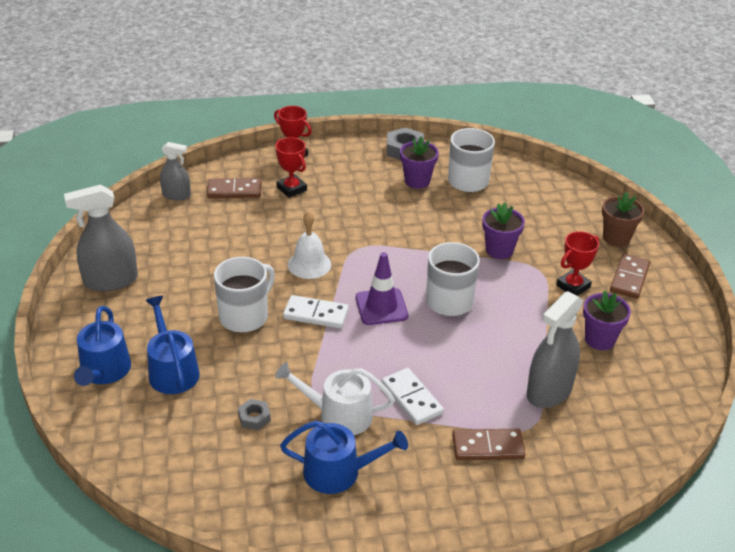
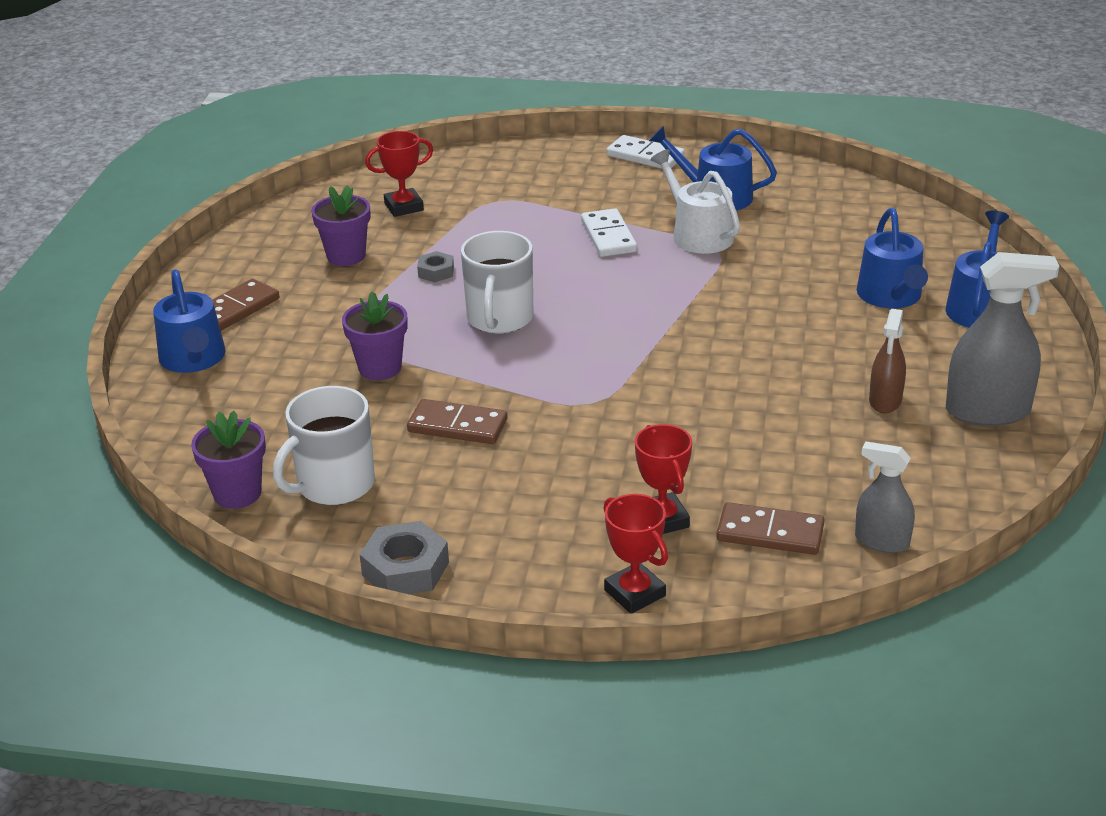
camera: 160 degrees left, 5 degrees down
(175, 278) = (885, 401): none -> brown spray bottle
(245, 316) = (788, 339): white mug -> none
(254, 418) = (795, 244): grey nut -> grey nut (436, 272)
(309, 264) = (675, 390): white bell -> none
(316, 314) = (689, 328): white domino -> white domino (645, 156)
(339, 415) = (698, 234): white watering can -> white watering can turned 150 degrees counterclockwise
(381, 307) = (595, 324): purple traffic cone -> none
(417, 181) = (426, 498): purple flower pot -> purple flower pot (237, 493)
(488, 447) = (551, 193): brown domino -> brown domino (457, 426)
(549, 391) = (449, 223): grey spray bottle -> none
(573, 286) = (320, 311): red trophy -> red trophy (404, 207)
(616, 238) = (193, 359): brown flower pot -> blue watering can

